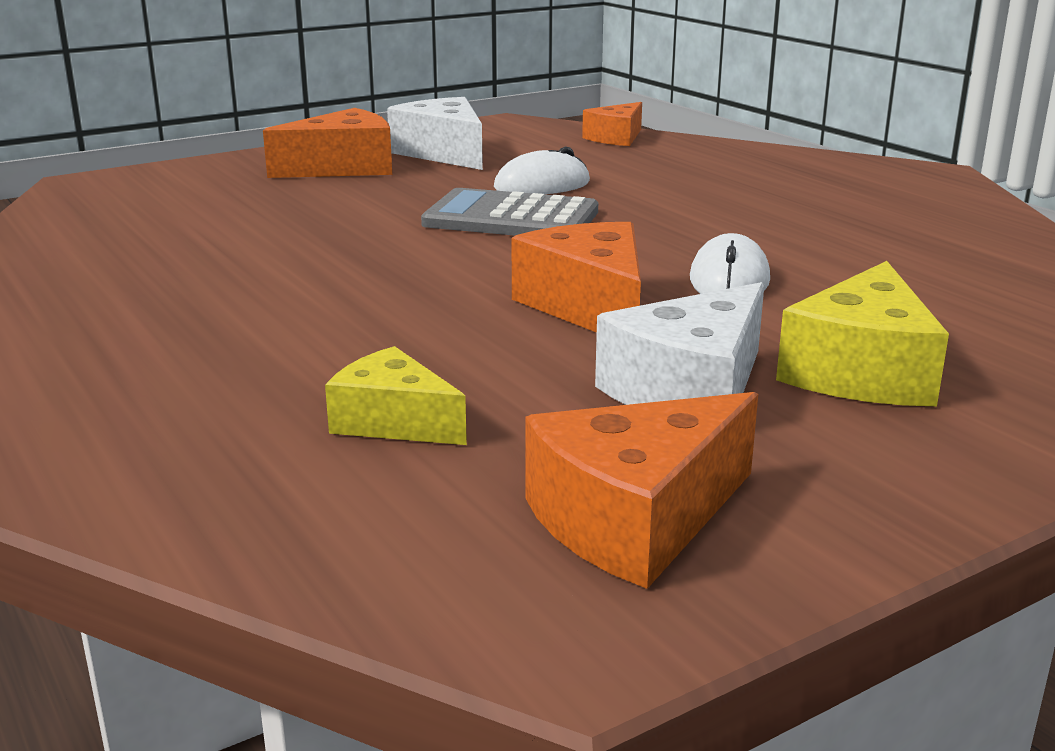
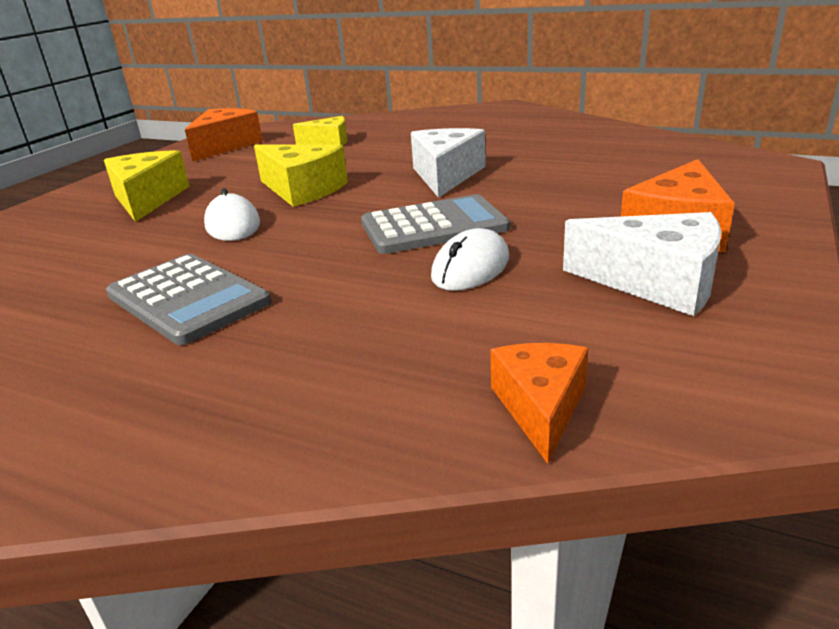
camera: 150 degrees right, 5 degrees up
(590, 306) = (302, 190): orange cheese -> yellow cheese
(690, 390) = (226, 174): white cheese -> white cheese (446, 175)
(805, 221) = (188, 299): none -> grey calculator

